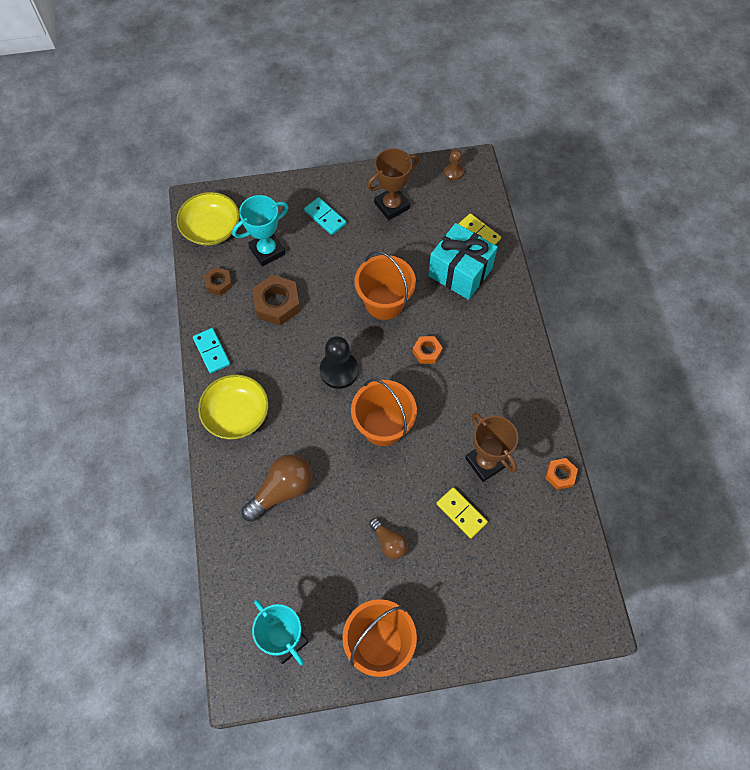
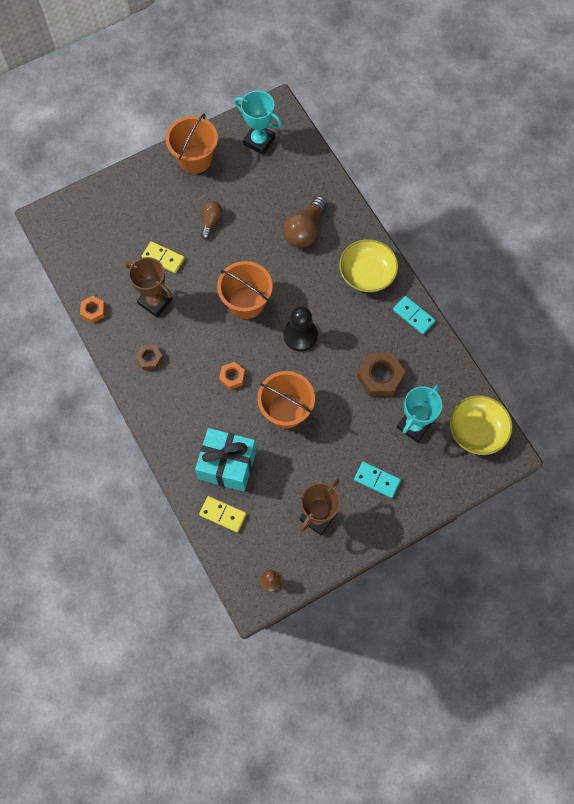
camera: 160 degrees right, 5 degrees up
(219, 283) = (440, 378): brown nut -> brown nut (149, 358)
(389, 542) = (211, 221): brown light bulb -> brown light bulb turned 75 degrees clockwise

